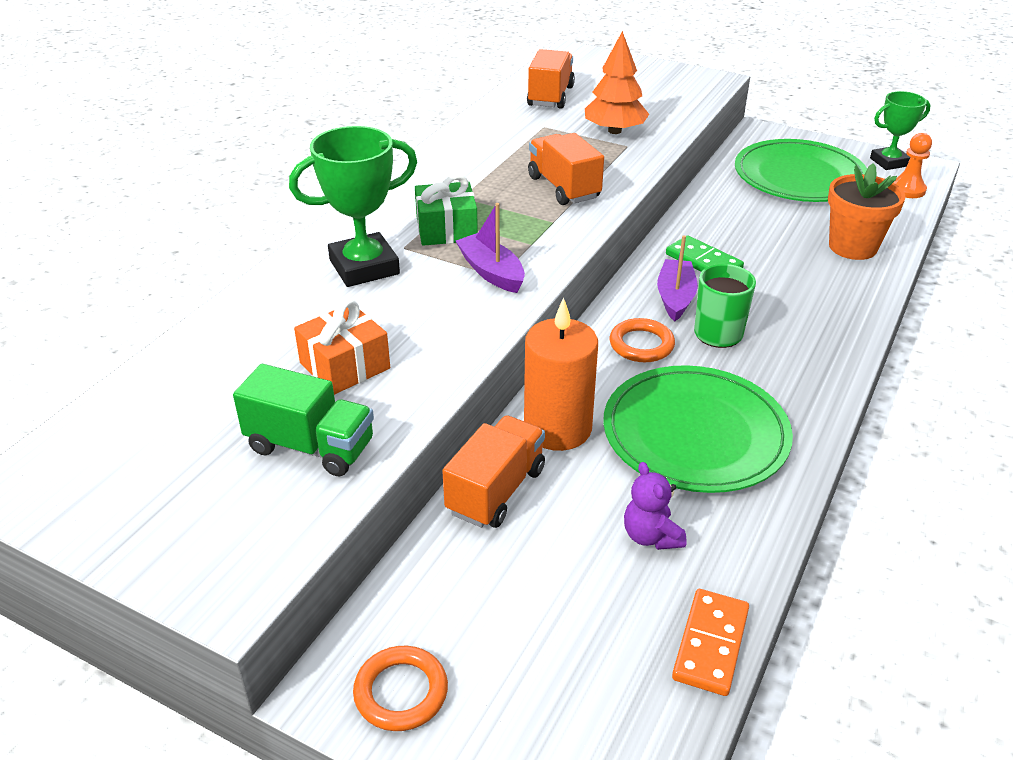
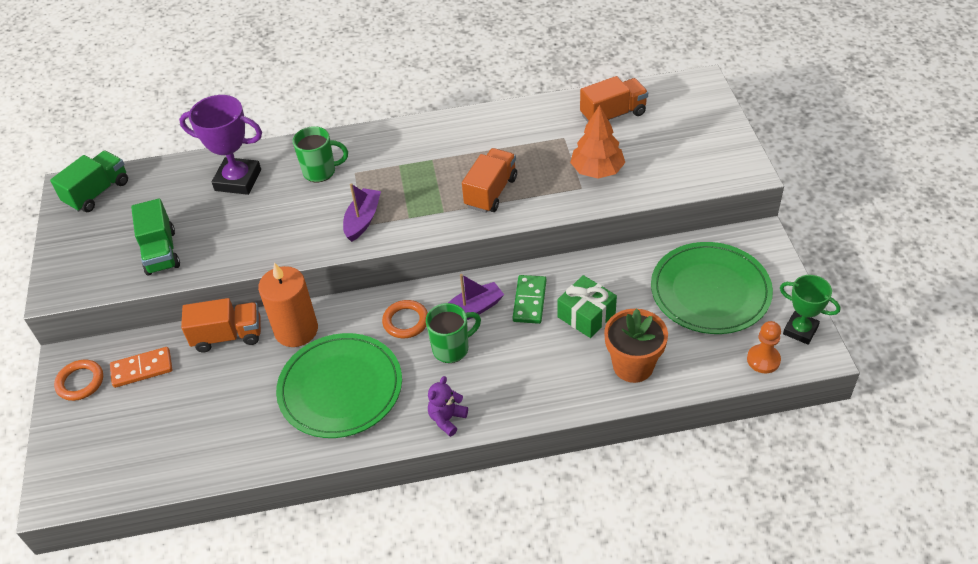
camera: 55 degrees right, 10 degrees up
(81, 461) = (97, 192): none -> green truck
(276, 329) = (238, 180): none -> purple trophy
(345, 366) = (229, 222): orange gift -> none
(364, 267) = (321, 172): green trophy -> green mug
(446, 229) = (390, 176): green gift -> green gift (586, 315)
(651, 536) = (240, 413): purple teddy bear -> purple teddy bear (447, 419)
(711, 644) = (181, 474): orange domino -> orange domino (142, 369)

